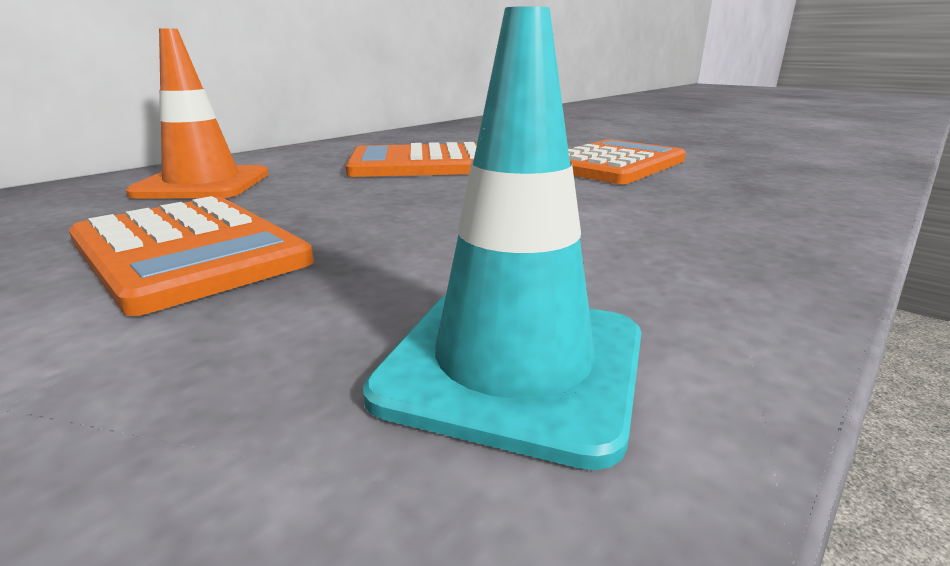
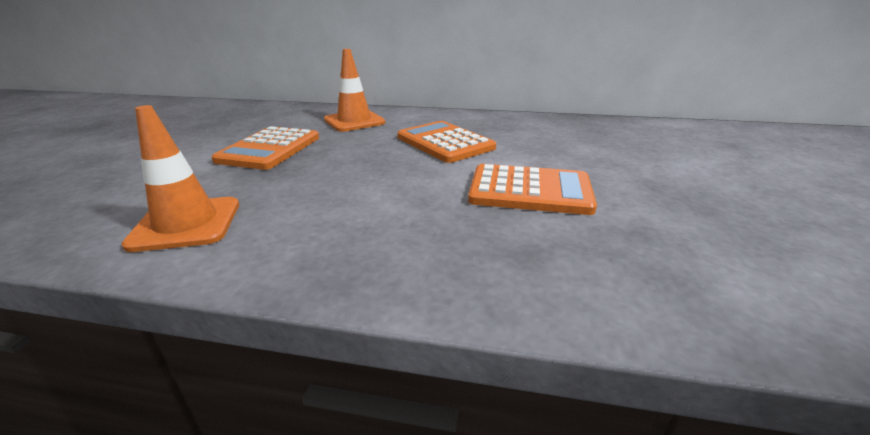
camera: 60 degrees right, 5 degrees up
(513, 365) = (186, 224): turquoise traffic cone -> orange traffic cone

